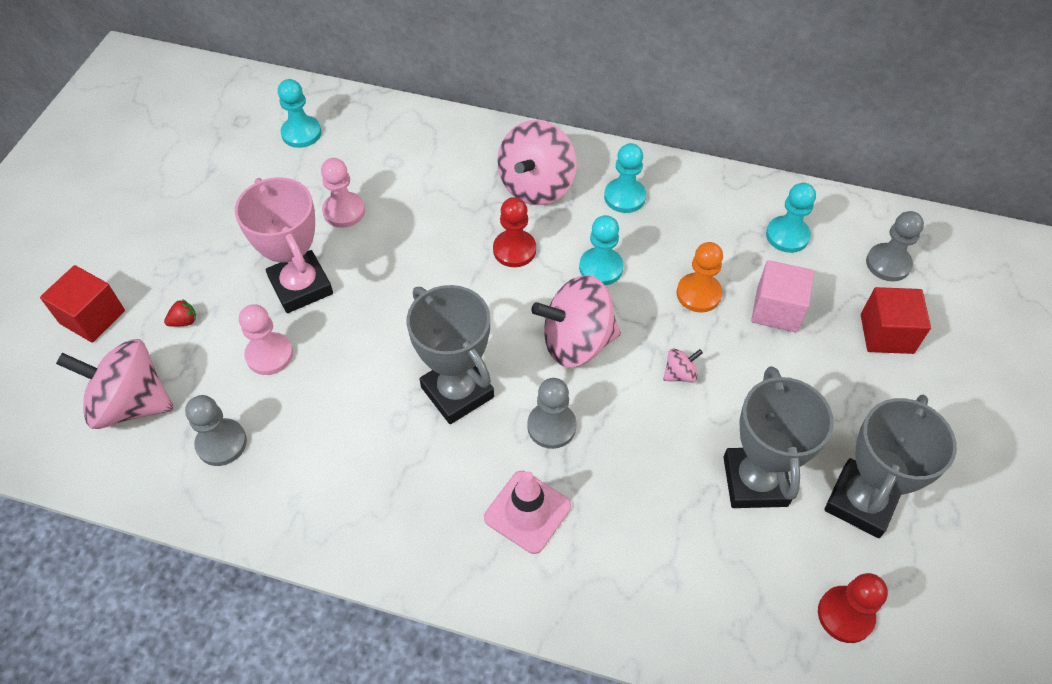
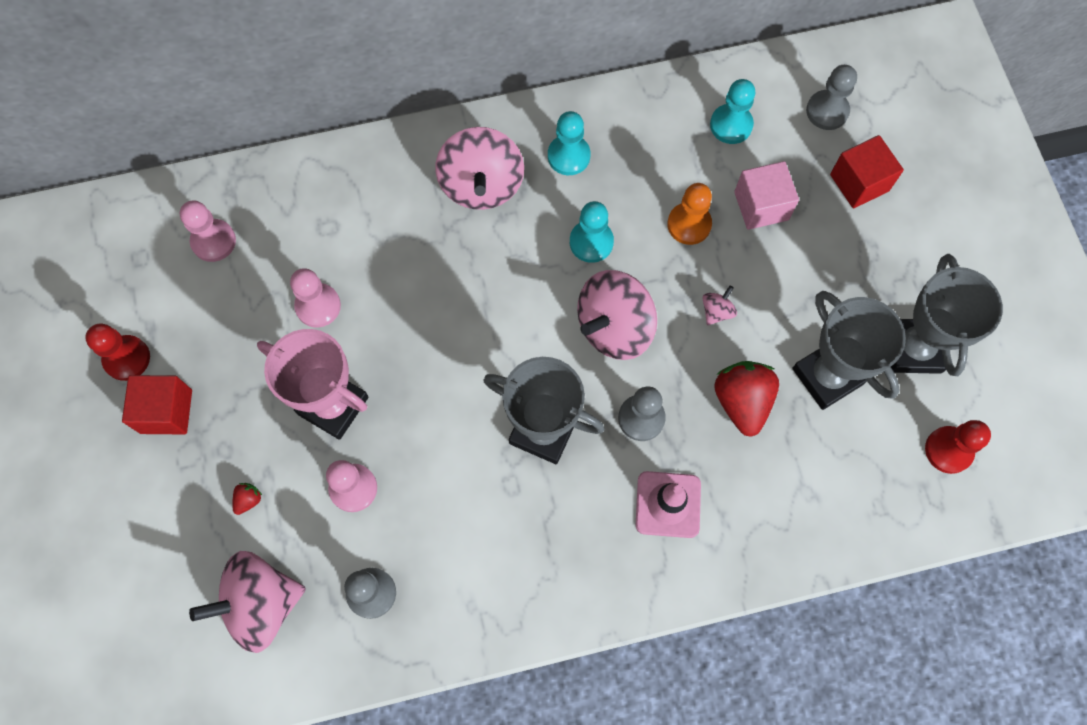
camera: 30 degrees left, 15 degrees up
(92, 317) = (156, 544): red cube -> red cube (166, 411)
(301, 133) = (213, 241): turquoise pawn -> pink pawn
(514, 250) = (504, 264): red pawn -> red pawn (127, 358)
(655, 460) = (741, 402): none -> red strawberry

